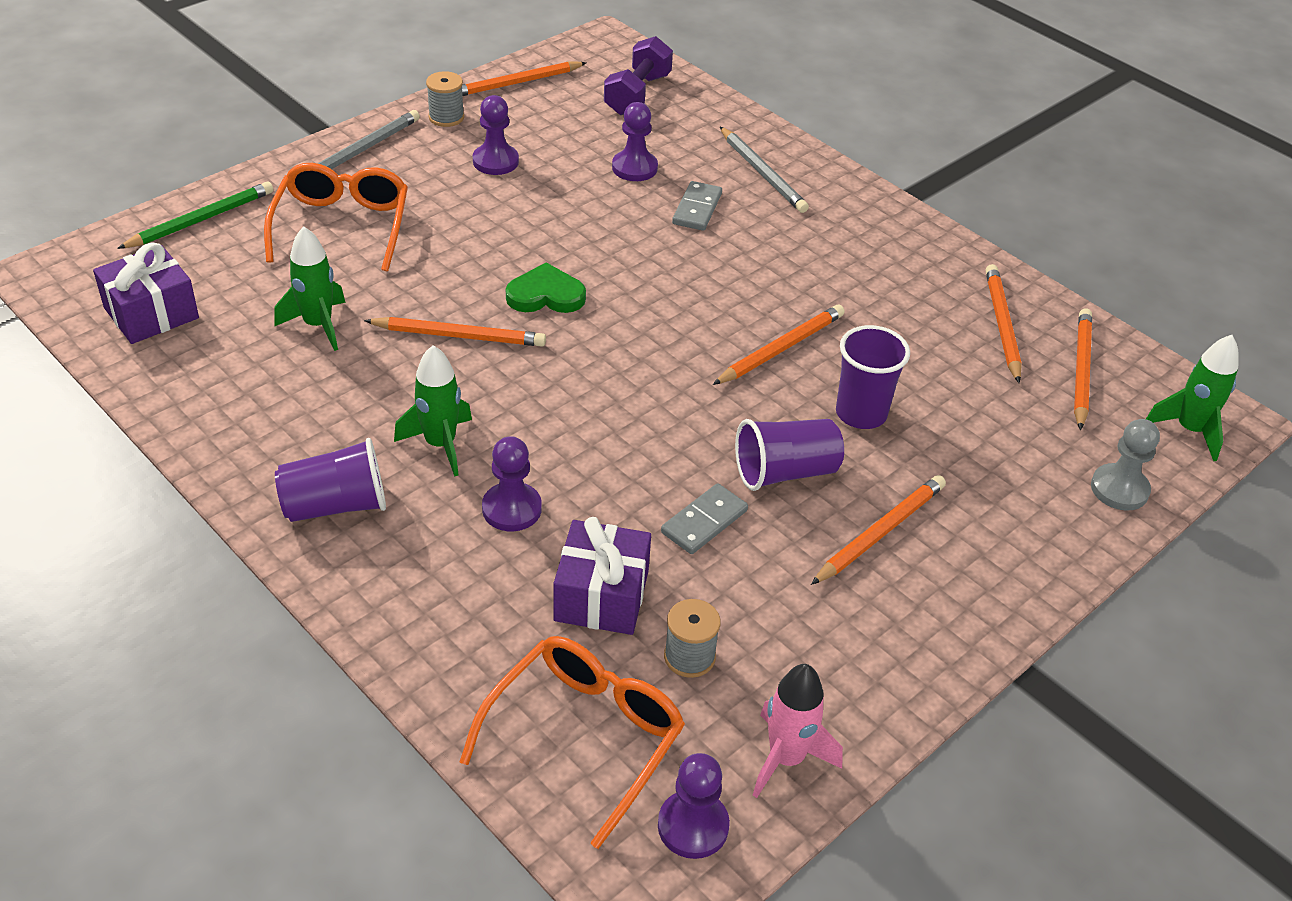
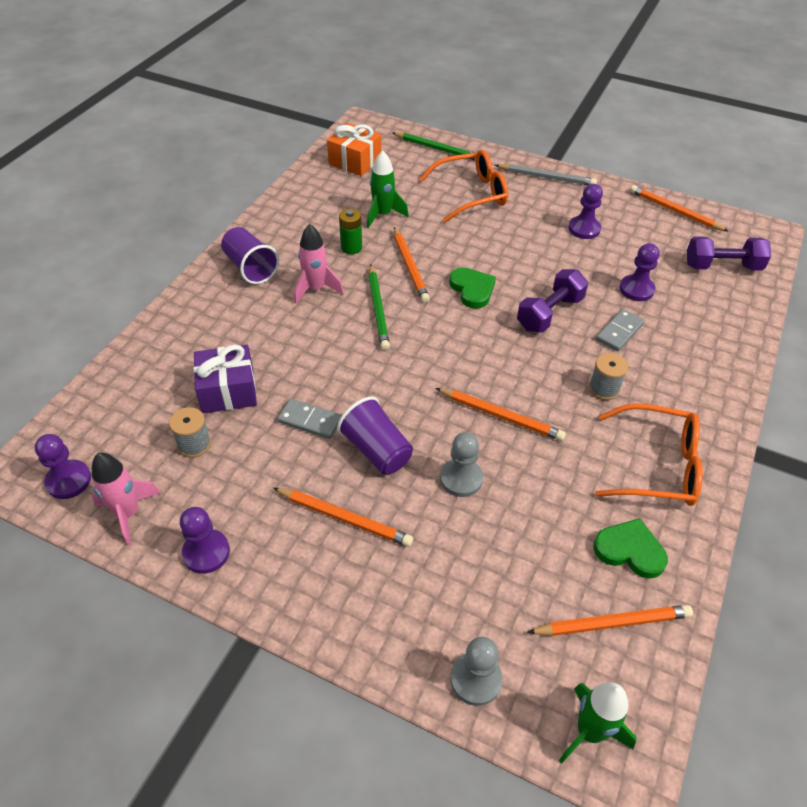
camera: 70 degrees right, 5 degrees up
(151, 313) = (355, 161): purple gift -> orange gift
(371, 380) = (351, 247): none -> green battery
(440, 444) = (316, 289): green rocket -> pink rocket
(446, 117) = (608, 196): grey spool -> grey spool (604, 388)
(512, 509) = (279, 333): purple pawn -> purple pawn (206, 552)
(527, 394) = (378, 309): none -> green pencil
(585, 736) = (121, 415): orange glasses -> orange glasses (657, 466)
(632, 248) = (549, 313): none -> purple dumbbell
(697, 209) = (619, 332): grey domino -> grey domino turned 45 degrees counterclockwise
(762, 173) = (694, 354): grey pencil -> none
(861, 413) = (461, 479): purple cup -> grey pawn
(1002, 325) = (630, 550): orange pencil -> green heart

